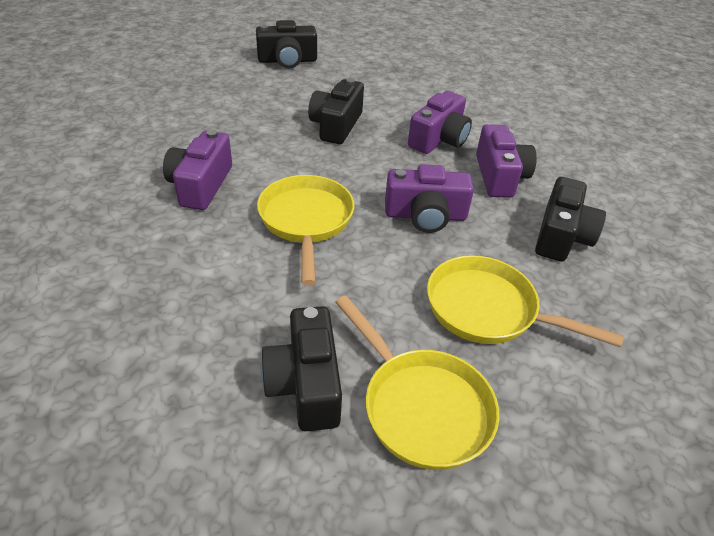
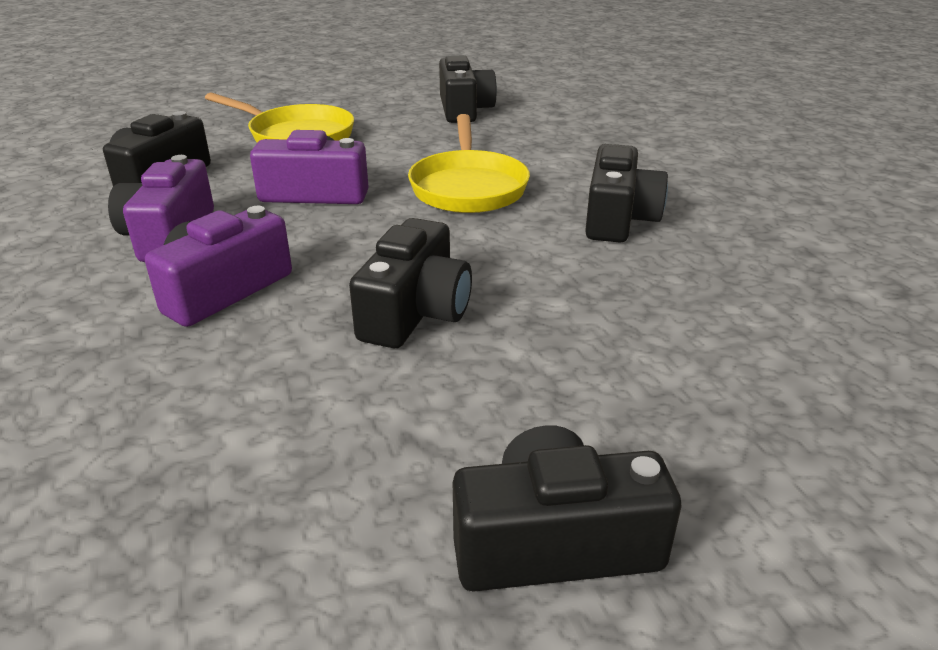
camera: 175 degrees left, 10 degrees down
(201, 185) = (618, 218): purple camera -> black camera
(421, 407) = (381, 103): yellow pan -> none

